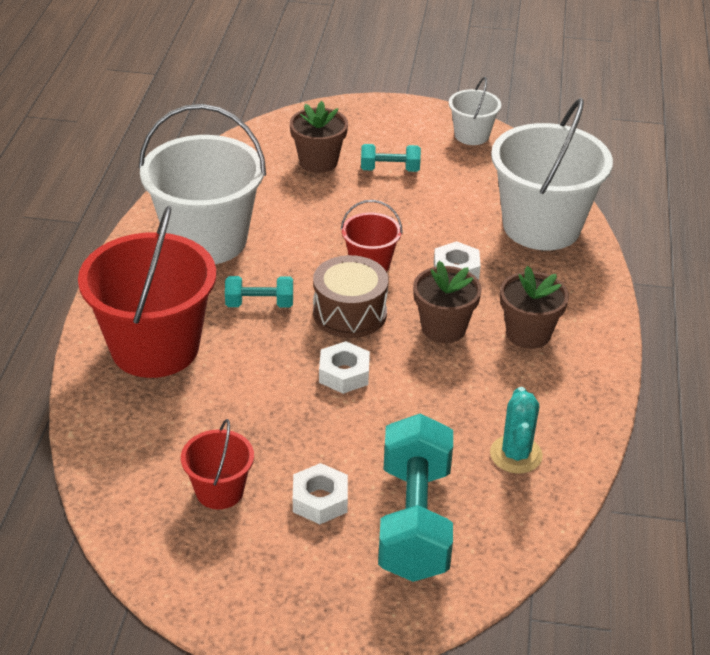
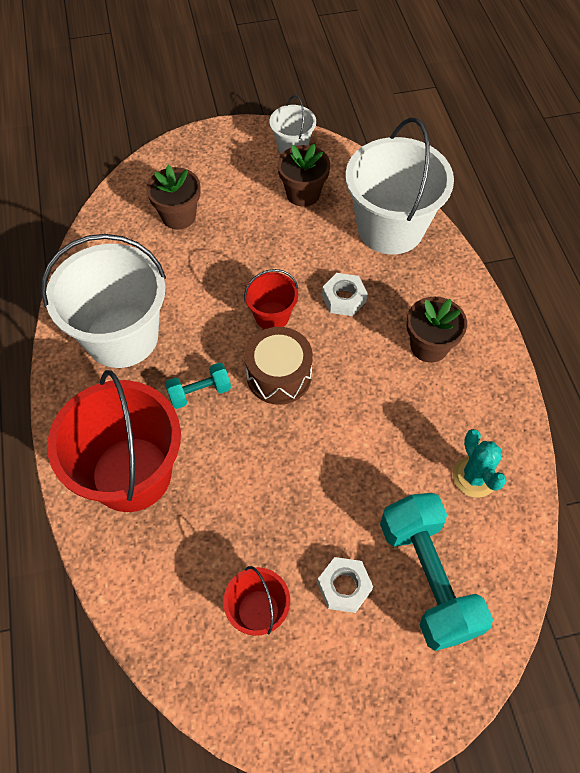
camera: 20 degrees left, 20 degrees up
(344, 374) = (303, 443): white nut -> none
(390, 169) = (242, 205): turquoise dumbbell -> none
(443, 328) = (361, 364): brown flower pot -> brown flower pot (303, 193)

